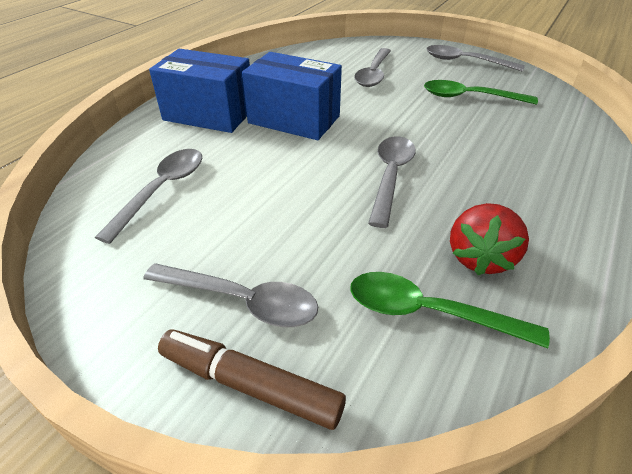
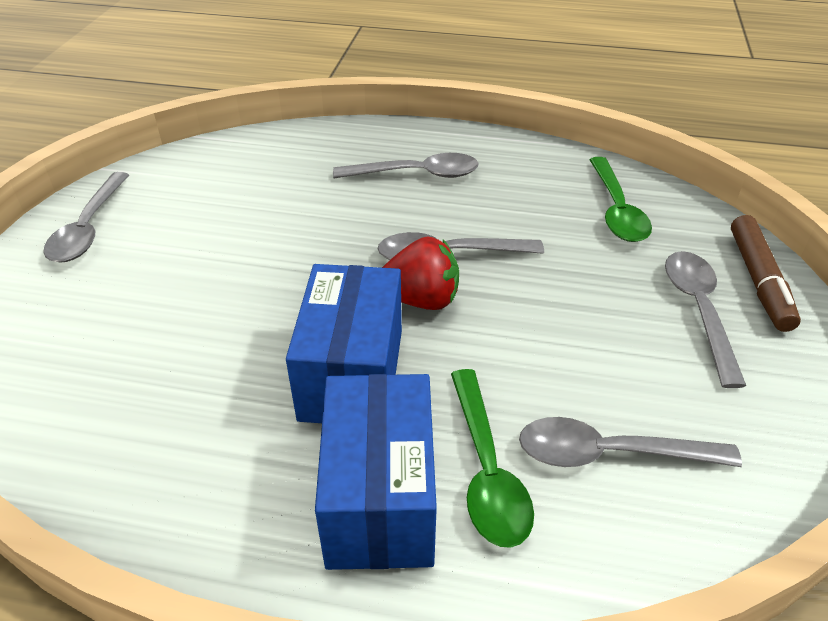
camera: 110 degrees left, 0 degrees up
(373, 74) = (153, 319): grey spoon -> grey spoon (416, 174)
(470, 97) = (221, 216): green spoon -> green spoon (486, 469)
(480, 257) = (535, 191): red strawberry -> red strawberry (421, 300)

